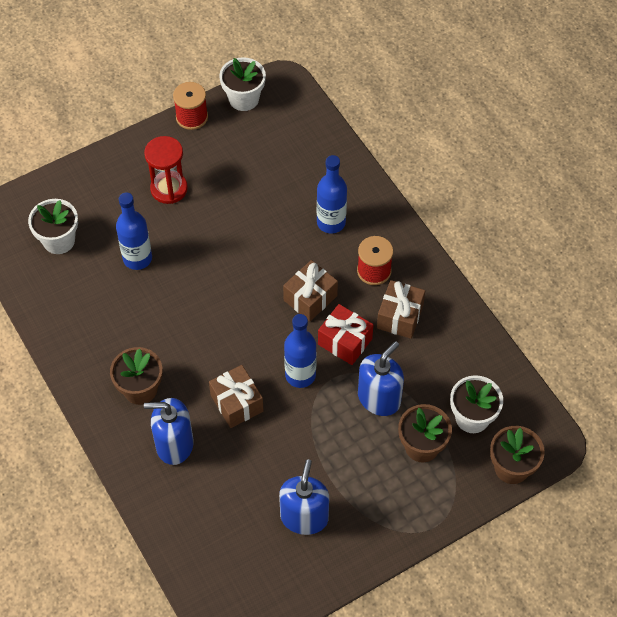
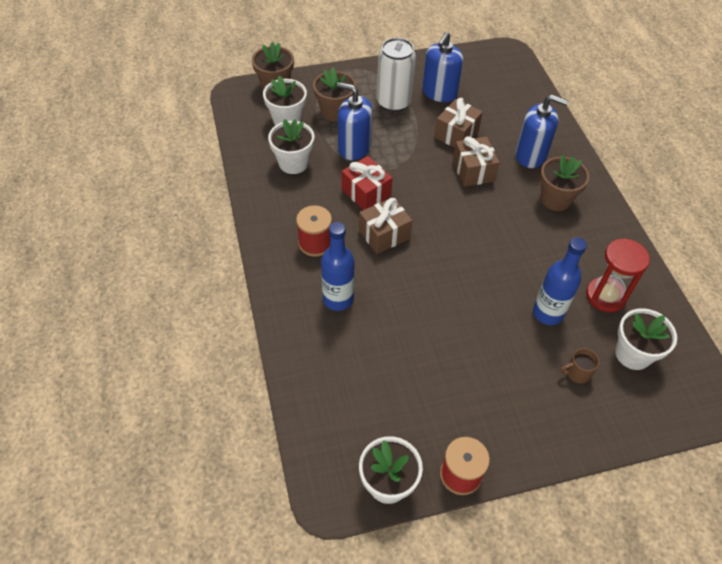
camera: 165 degrees left, 5 degrees down
(107, 212) = (577, 373): none -> brown mug
(169, 189) = (504, 383): red hourglass -> red hourglass (605, 296)
(300, 375) = (413, 178): blue bottle -> none
(357, 483) = (393, 102): none -> white can
(379, 398) = (354, 148): blue soap dispenser -> blue soap dispenser turned 60 degrees clockwise
(400, 316) = (309, 200): brown gift -> brown gift (456, 134)
(437, 358) = (293, 163): none -> white flower pot

